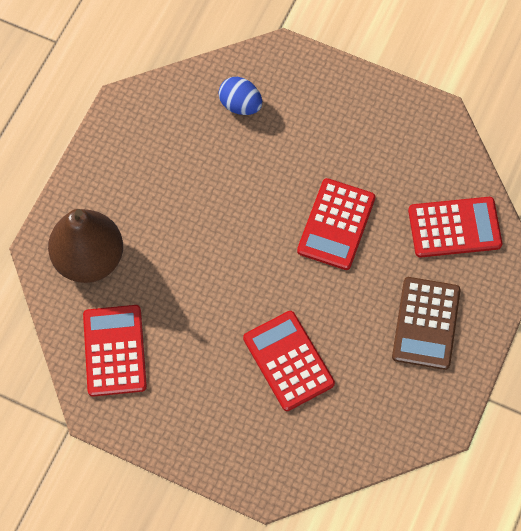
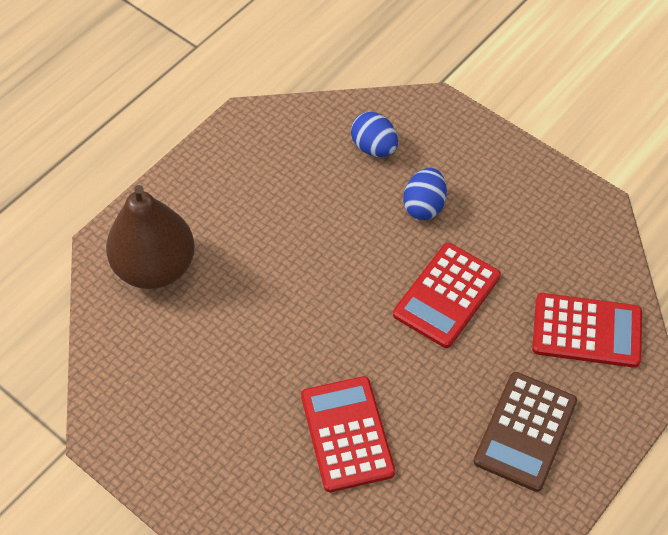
camera: 15 degrees right, 10 degrees down
(114, 351) = (149, 373): red calculator -> none
(297, 149) = (424, 206): none -> blue egg

